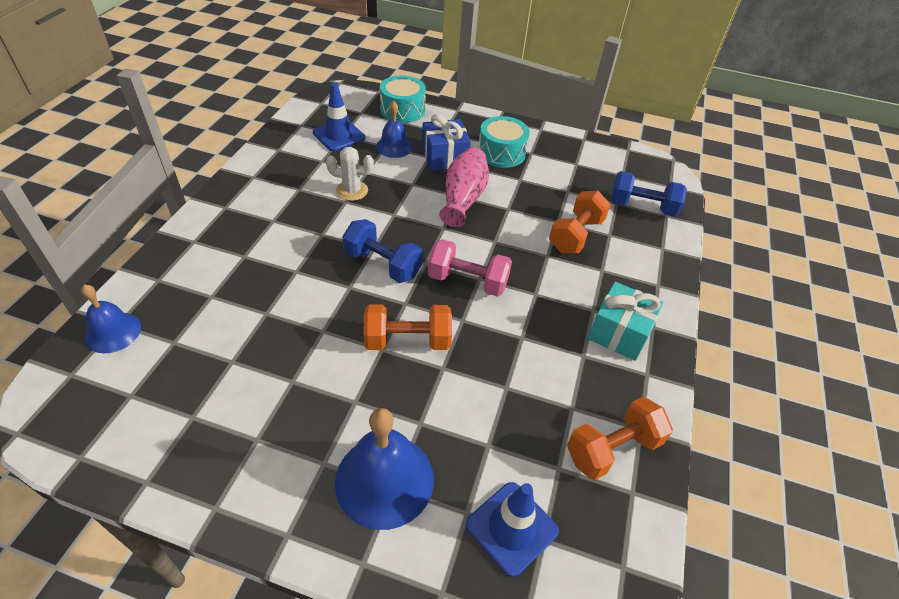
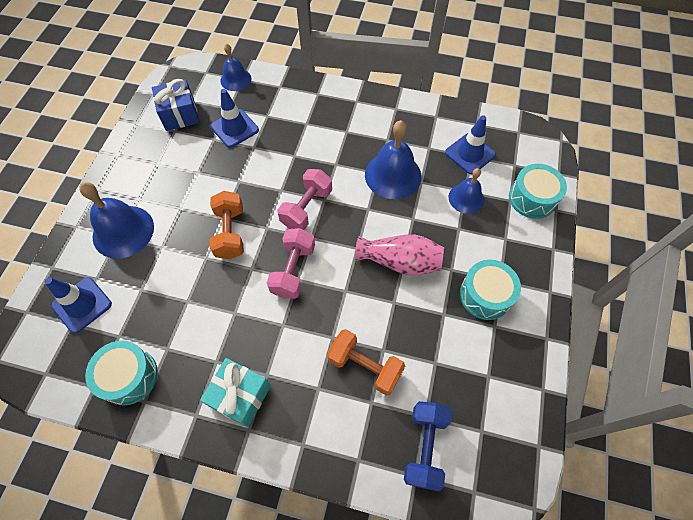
camera: 90 degrees right, 15 degrees up
(221, 334) = (235, 128): none -> blue traffic cone
(352, 190) = (393, 175): white cactus -> blue bell
(383, 264) = (306, 208): blue dumbbell -> pink dumbbell
(444, 157) = (461, 242): blue gift -> blue gift (180, 115)
(612, 449) = (129, 376): orange dumbbell -> turquoise drum

